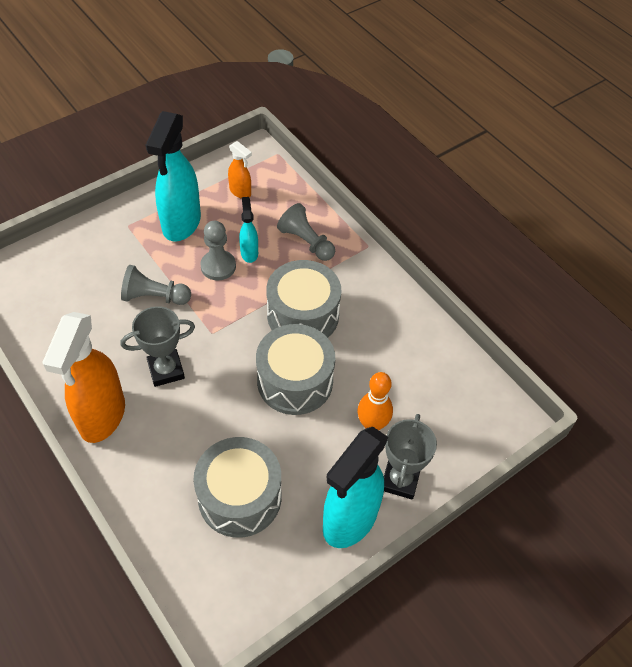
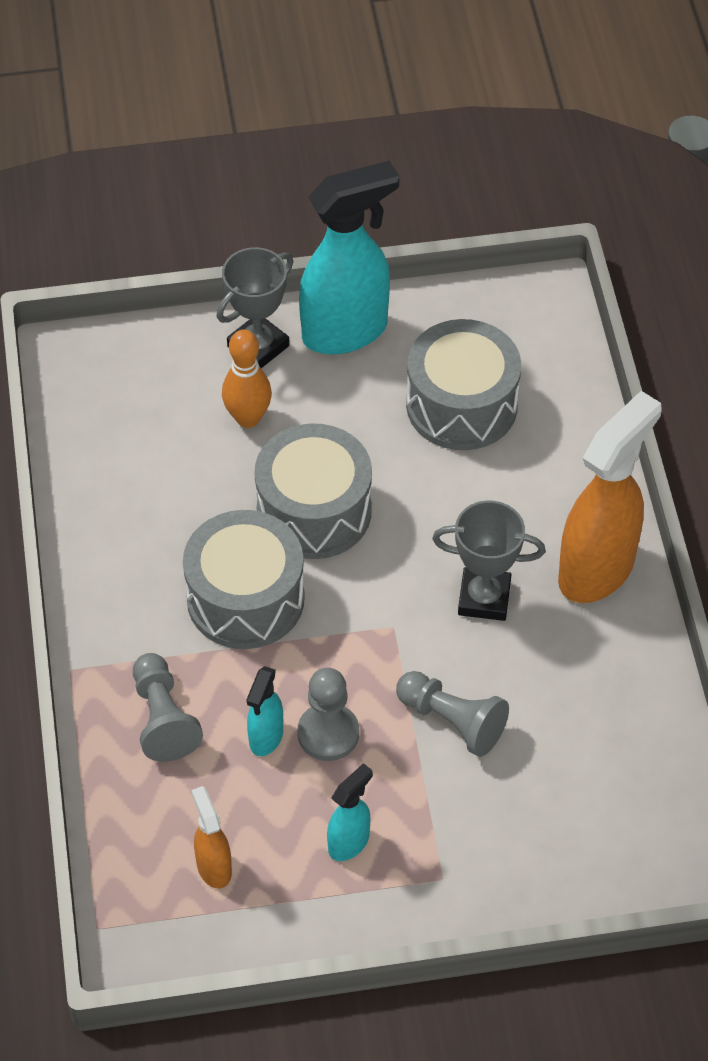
camera: 150 degrees left, 0 degrees up
(181, 224) = (349, 842): turquoise spray bottle -> turquoise spray bottle, size x0.48

